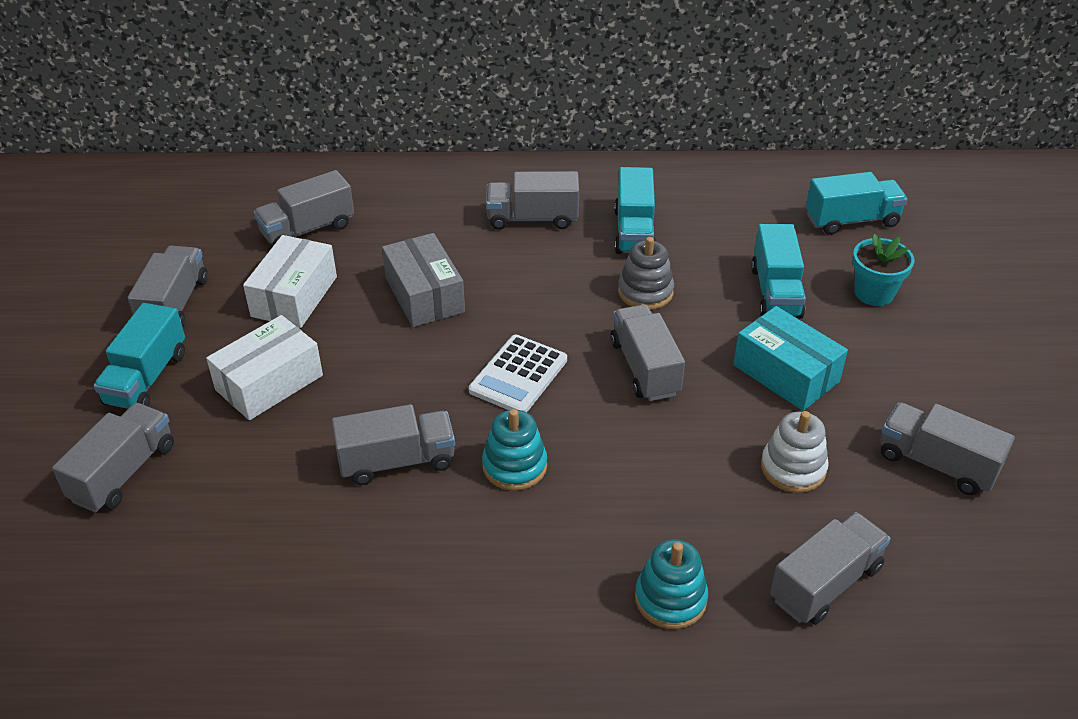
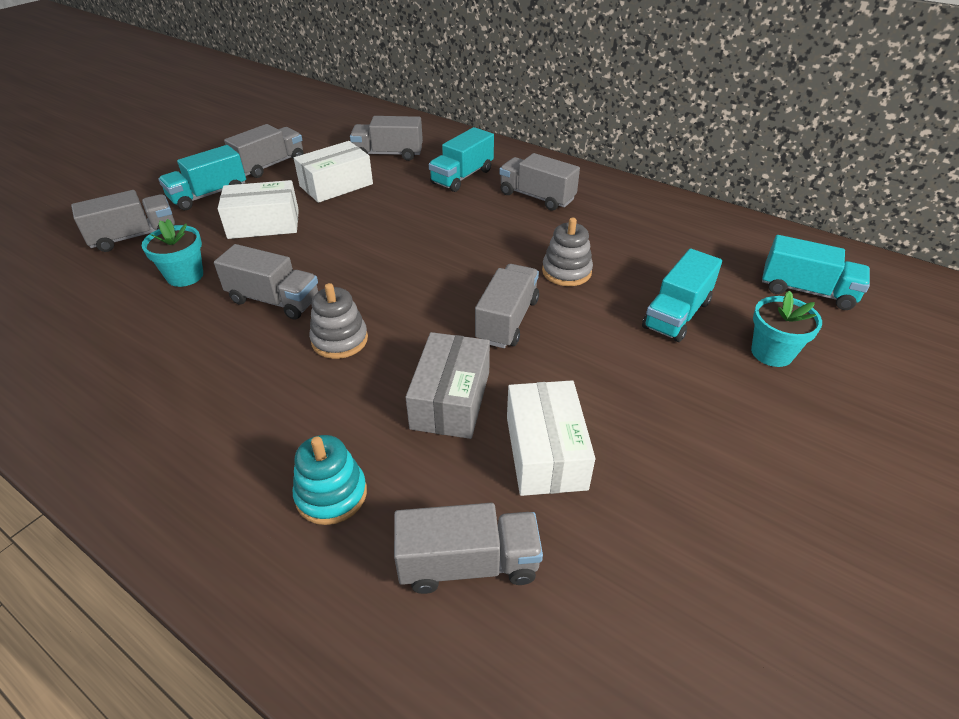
camera: 35 degrees right, 0 degrees up
(258, 486) = (185, 276): none -> turquoise flower pot
(424, 295) = (411, 213): grey box -> grey box (450, 399)
(514, 466) = (340, 340): turquoise stacking toy -> grey stacking toy
(518, 375) = (412, 285): white calculator -> none
(634, 231) = (603, 230): turquoise truck -> turquoise truck (462, 177)
(786, 373) = (620, 377): turquoise box -> none
(793, 468) = (545, 452): white stacking toy -> white box
(936, 463) = (690, 523): grey truck -> none

